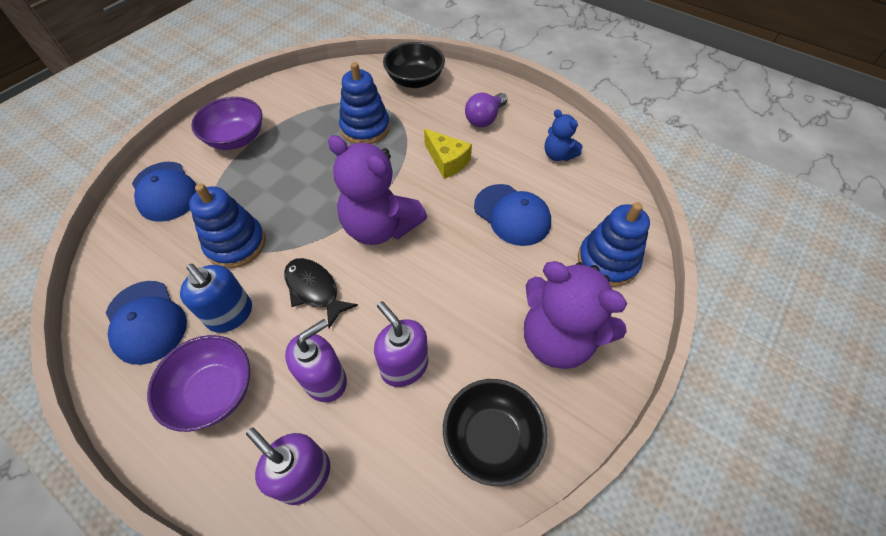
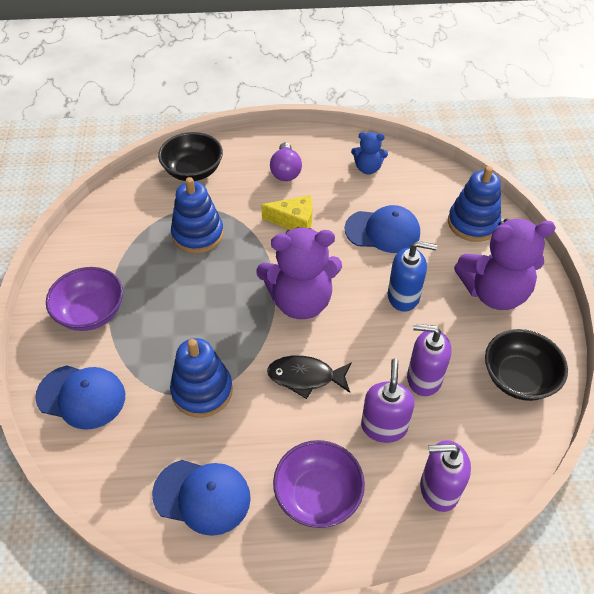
camera: 40 degrees left, 5 degrees down
(230, 314) = (264, 440): blue soap dispenser -> blue soap dispenser (403, 296)

